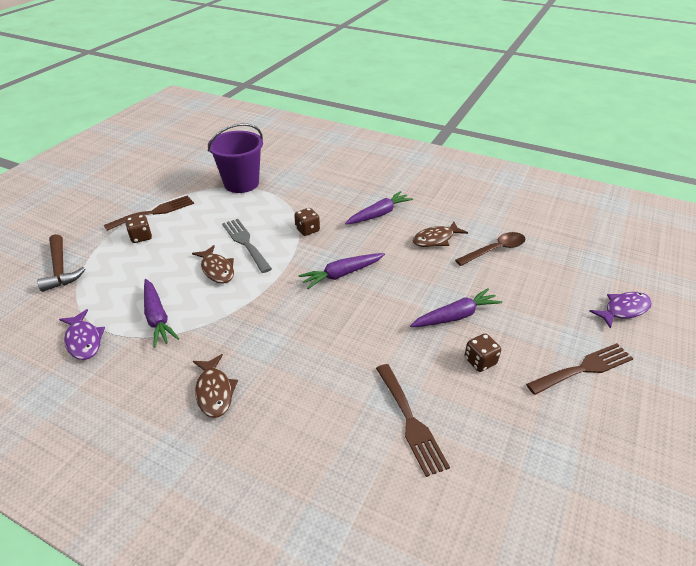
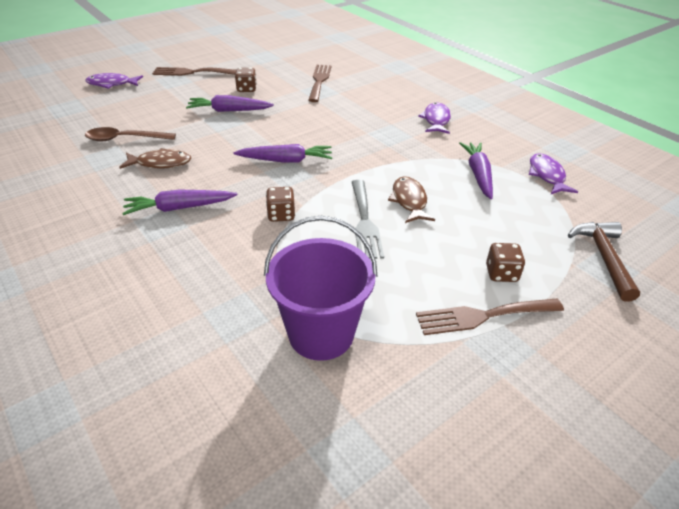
camera: 155 degrees left, 0 degrees up
(214, 391) = (436, 120): brown fish -> purple fish

